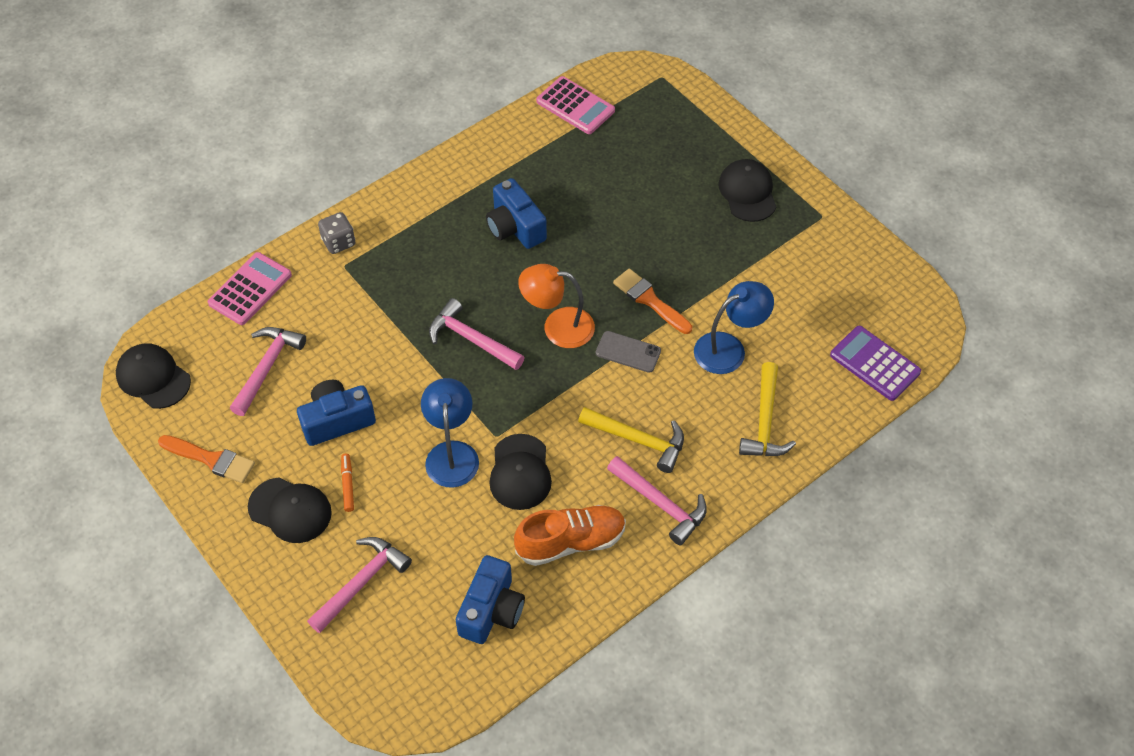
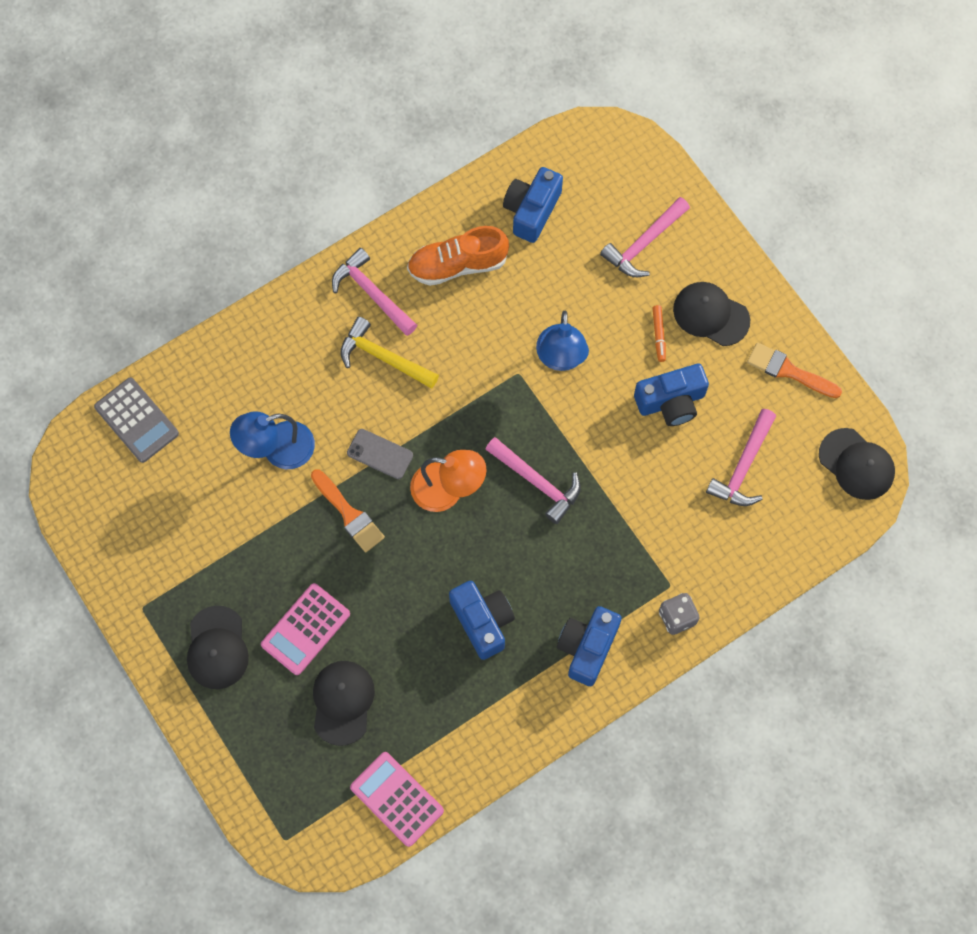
camera: 175 degrees left, 15 degrees up
(250, 289) = (768, 563): pink calculator -> pink calculator (305, 629)
(420, 215) = (587, 647): none -> blue camera
(520, 472) = (498, 334): black cap -> black cap (342, 702)
(765, 421) = (259, 367): yellow hammer -> none
(875, 363) = (136, 420): purple calculator -> grey calculator

